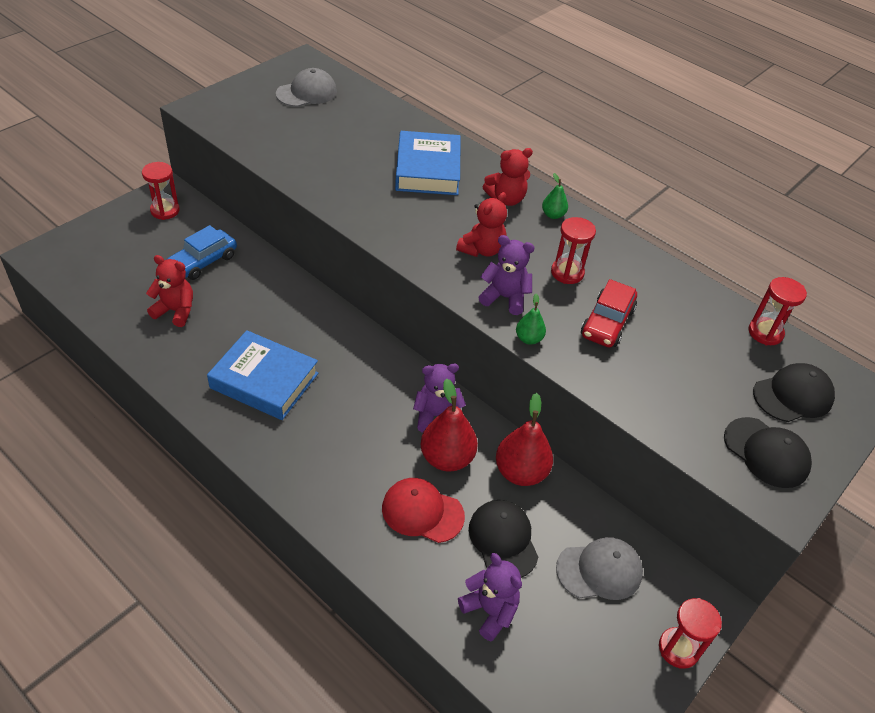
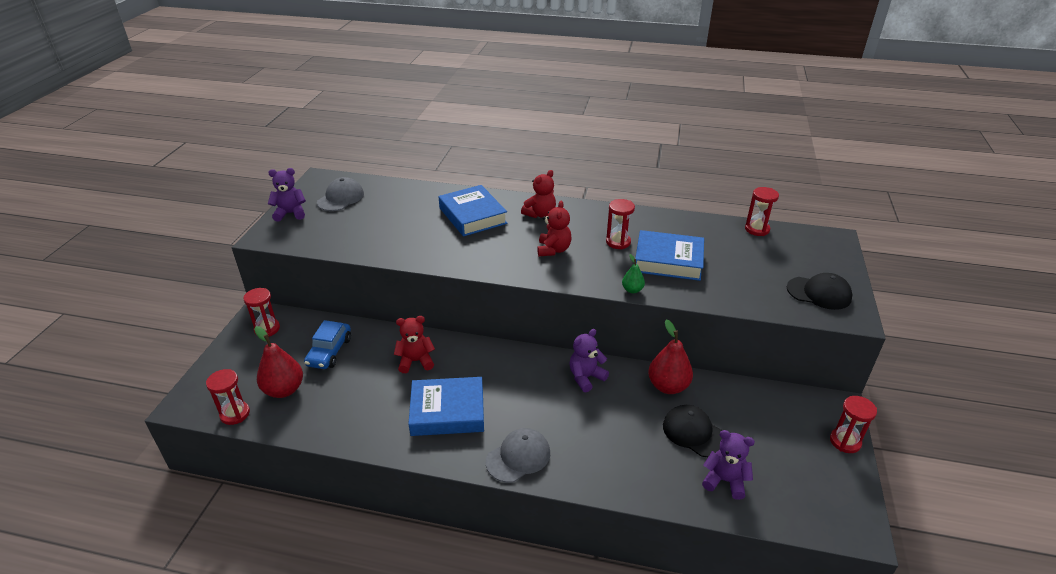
camera: 25 degrees left, 10 degrees down
(74, 285) = (235, 414): none -> red hourglass
(175, 311) = (337, 395): red teddy bear -> red teddy bear (416, 361)
(422, 512) = (630, 442): red cap -> none
(447, 458) = (615, 400): red pear -> red pear (284, 390)
(505, 297) = (595, 272): purple teddy bear -> purple teddy bear (290, 213)
(553, 215) = (578, 212): green pear -> none
(599, 570) = (764, 420): grey cap -> grey cap (518, 457)
(607, 323) = (668, 261): red car -> blue book
(793, 395) = (802, 256): black cap -> none

